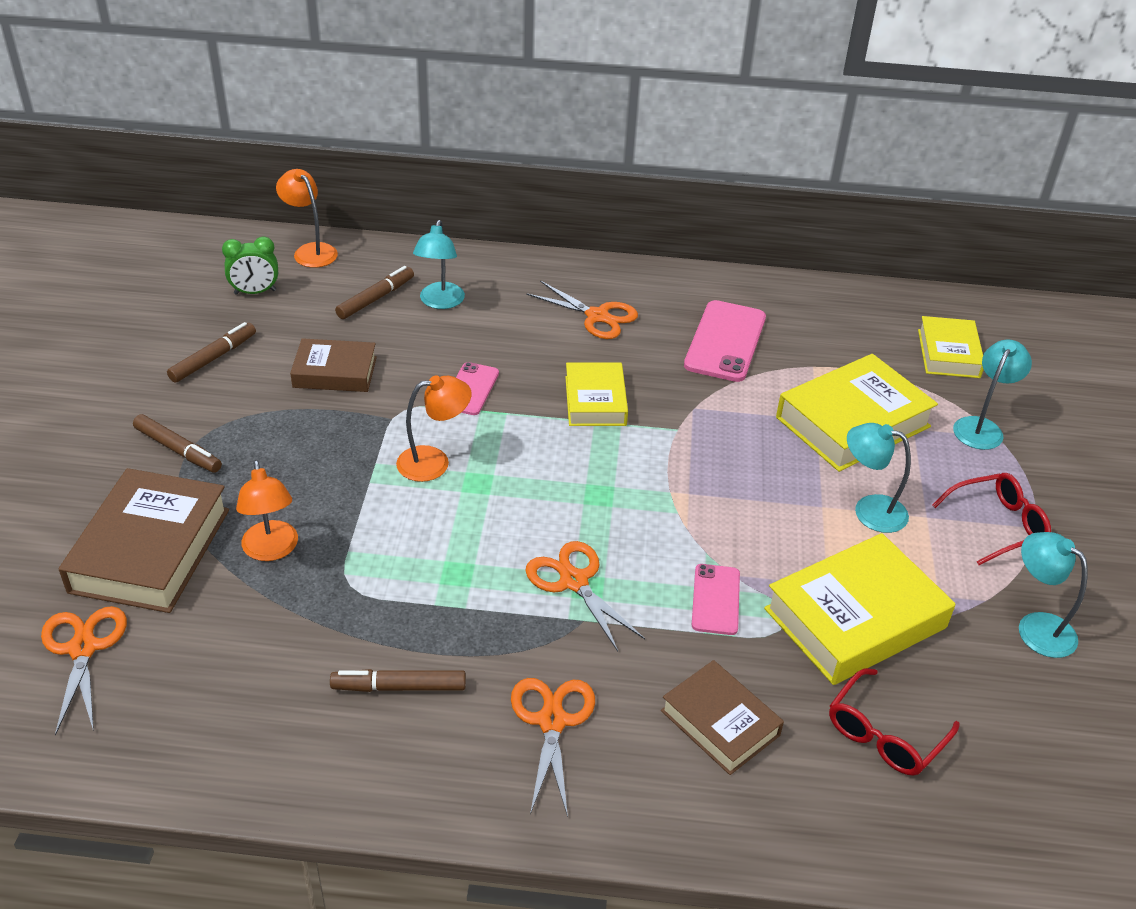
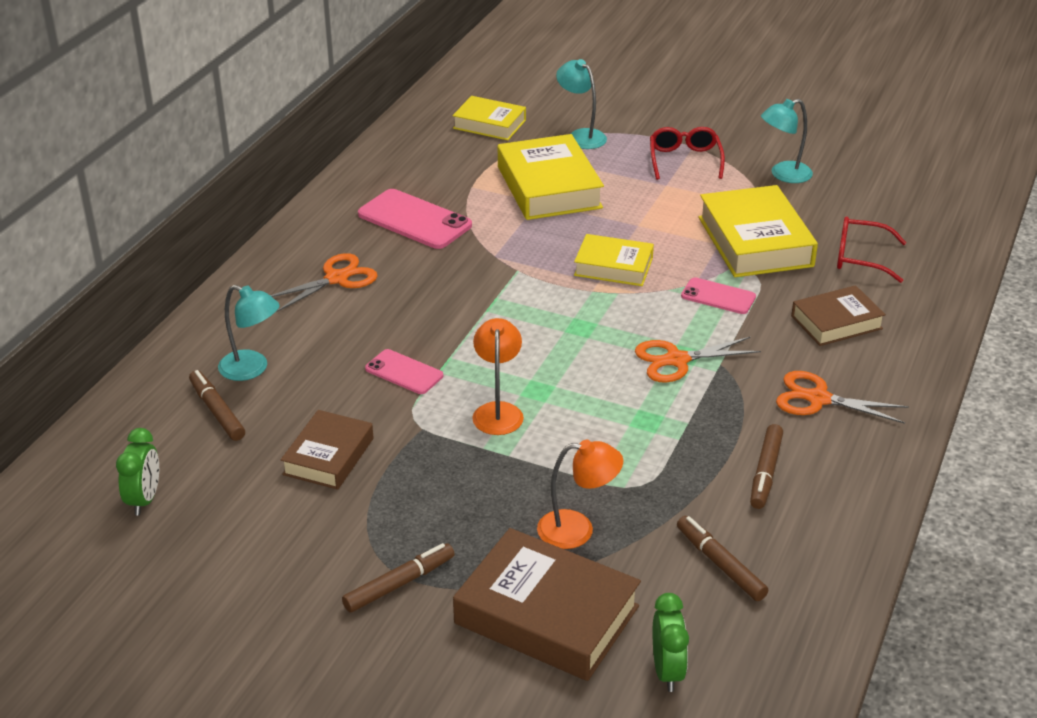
camera: 70 degrees left, 5 degrees down
(83, 648) = (667, 671): orange scissors -> green clock
(213, 358) = (252, 544): brown marker -> brown marker (720, 564)
(310, 251) = (91, 447): orange lamp -> none
(595, 401) = (458, 304): yellow book -> yellow book (613, 266)
(869, 510) = (650, 206): turquoise lamp -> none
(885, 734) = (860, 258): red glasses -> red glasses turned 135 degrees clockwise

